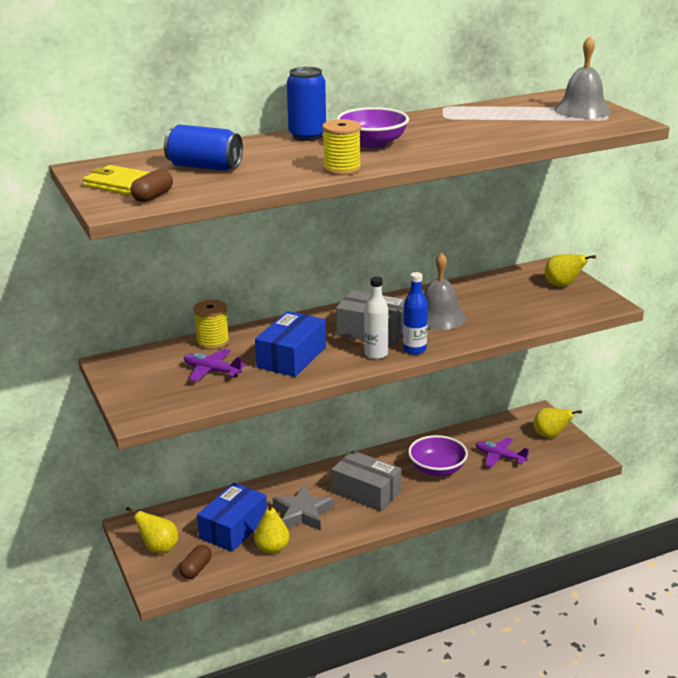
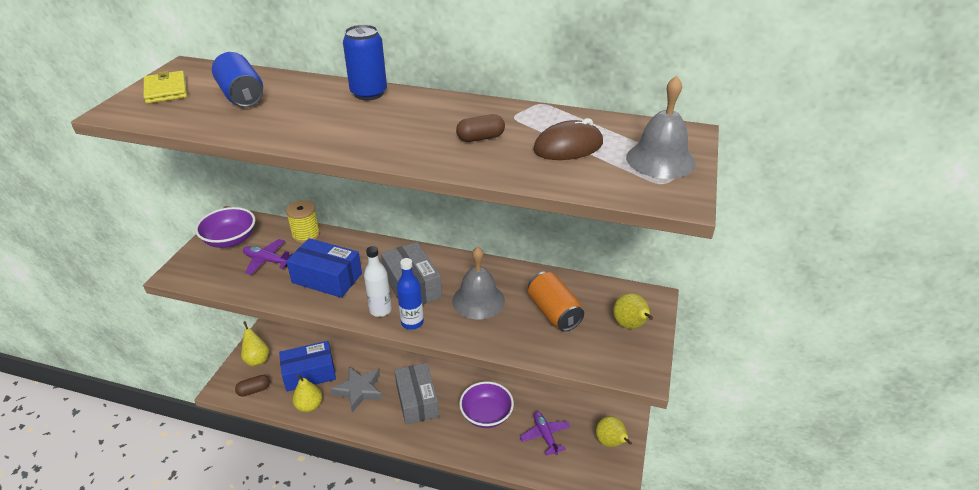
camera: 40 degrees right, 10 degrees up
(153, 197) = (153, 112): brown capsule -> brown capsule (480, 138)
(212, 371) = (267, 261): purple plane -> purple plane turned 45 degrees counterclockwise
(291, 357) = (327, 278): blue box -> blue box turned 45 degrees clockwise
(342, 169) = (312, 141): yellow spool -> none
(372, 143) = (394, 122): purple bowl -> purple bowl (230, 240)
(503, 300) = (553, 312): none -> orange can
(517, 120) = (568, 147): none -> brown mouse

